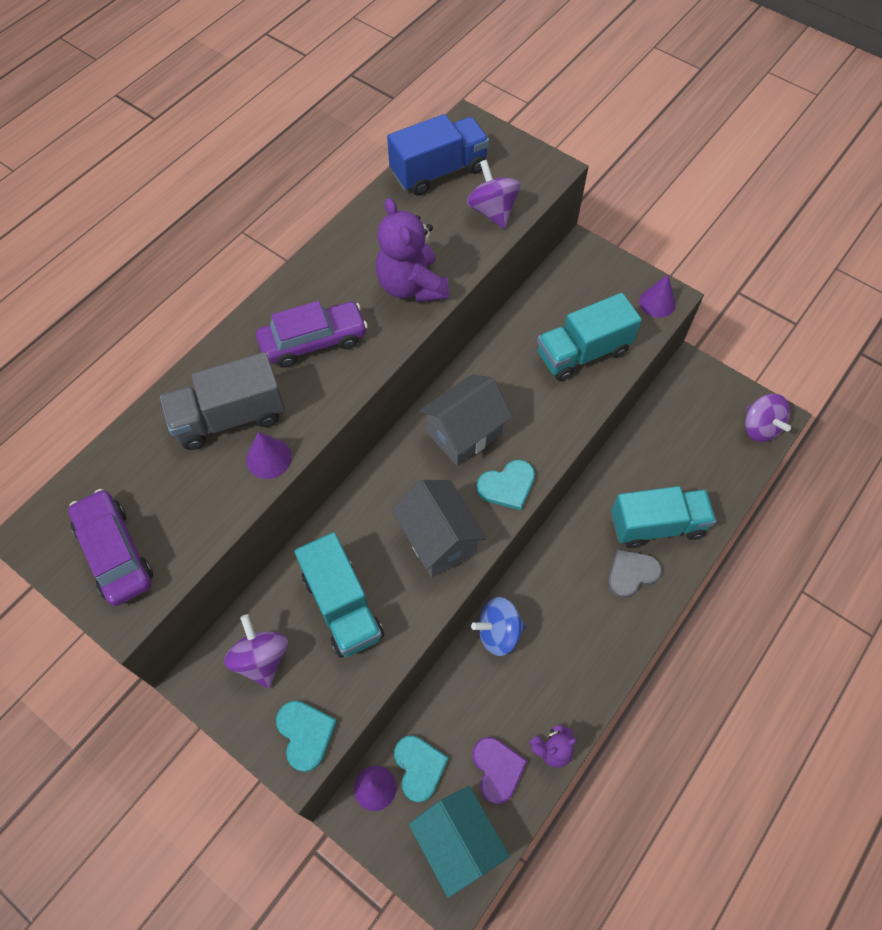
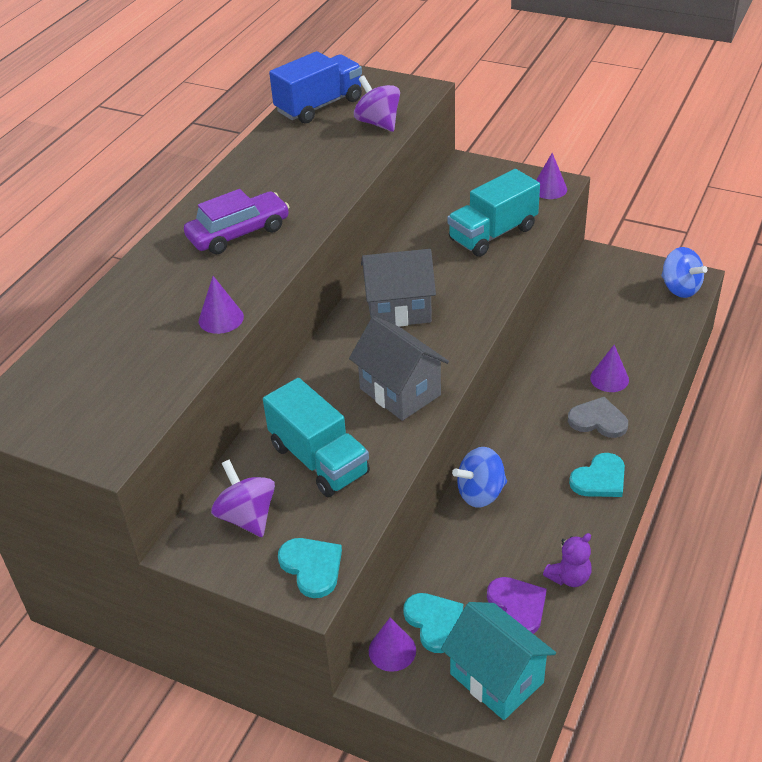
camera: 10 degrees left, 20 degrees down
(115, 553) = (86, 412): purple car -> none
(230, 417) = (173, 297): grey truck -> none
(411, 286) = (320, 182): purple teddy bear -> none
(464, 433) = (399, 310): grey house -> grey house turned 45 degrees clockwise
(507, 486) = (454, 340): turquoise heart -> turquoise heart (600, 479)
(631, 573) = (598, 420): grey heart -> grey heart turned 60 degrees clockwise
(657, 525) = (609, 379): turquoise truck -> purple cone
(759, 427) = (680, 288): purple spinning top -> blue spinning top

